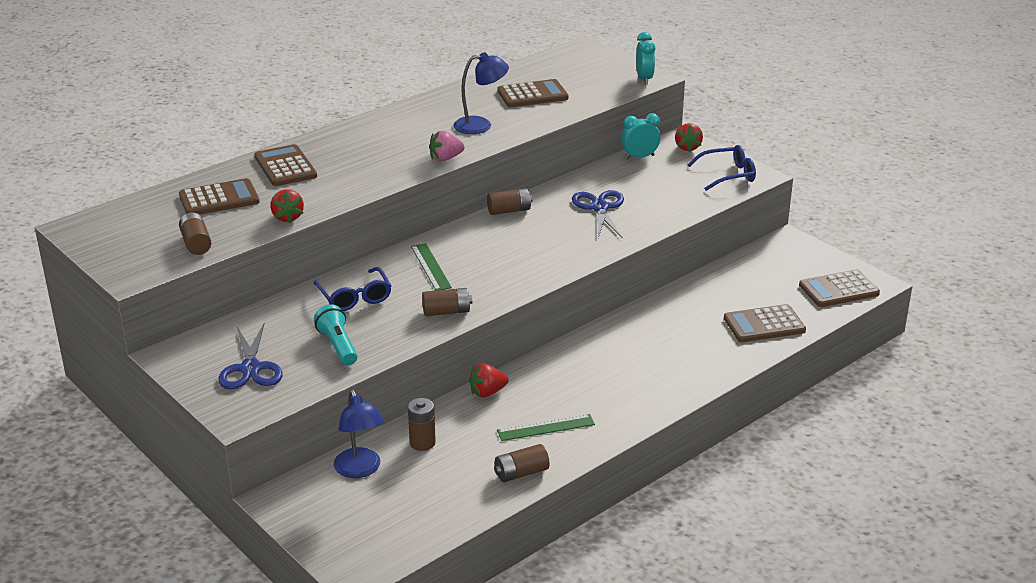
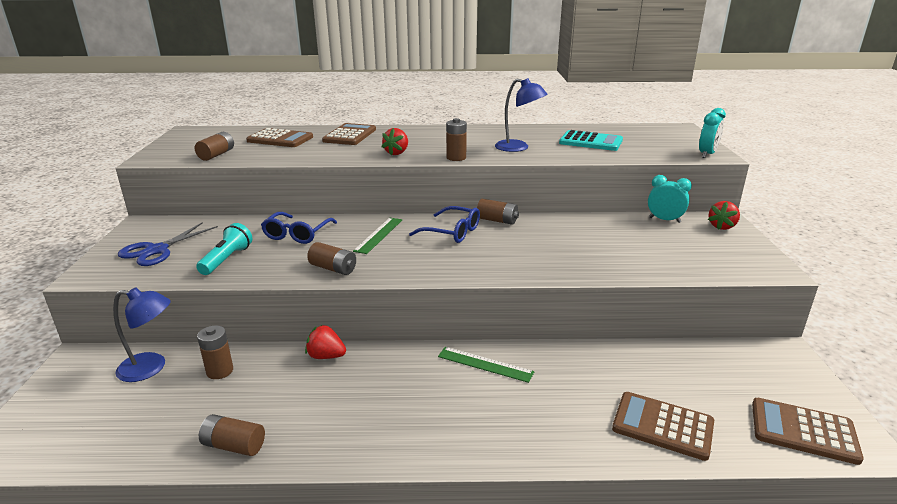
camera: 40 degrees right, 5 degrees down
(287, 217) = (292, 158): red strawberry -> red strawberry (397, 153)
(360, 470) = (151, 368): blue lamp -> blue lamp turned 105 degrees counterclockwise
(445, 158) = (456, 158): pink strawberry -> brown battery
(532, 95) = (590, 142): brown calculator -> turquoise calculator
(546, 428) = (318, 413): green ruler -> green ruler (485, 364)
(600, 208) = (574, 243): blue scissors -> none
(728, 175) = (740, 259): blue glasses -> blue glasses (452, 232)

